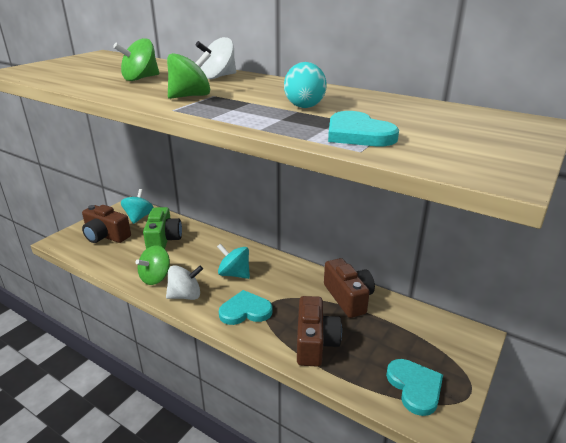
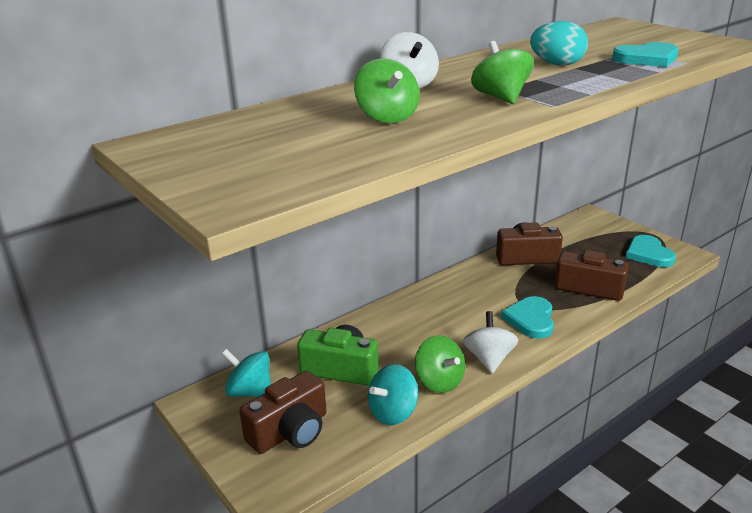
camera: 70 degrees left, 0 degrees up
(234, 274) = (457, 318): turquoise spinning top -> turquoise spinning top (393, 412)
(415, 387) = (648, 254): turquoise heart -> turquoise heart turned 105 degrees counterclockwise

